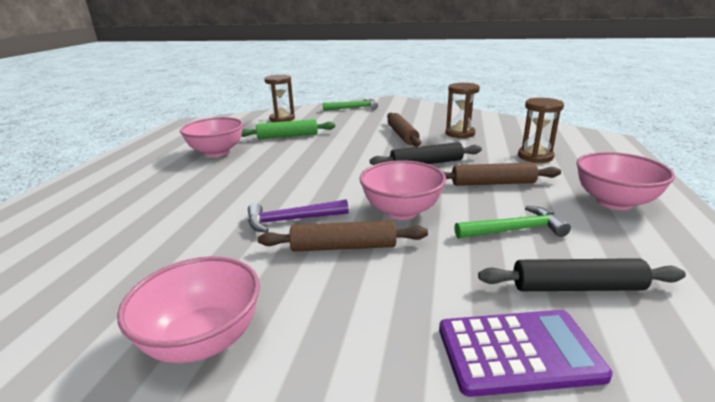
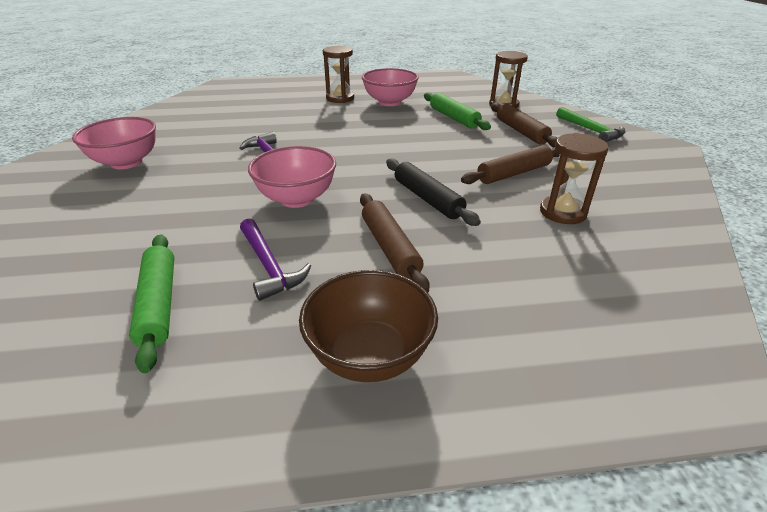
camera: 70 degrees right, 10 degrees up
(343, 247) = (229, 183): brown rolling pin -> brown rolling pin (521, 131)
(515, 230) = (269, 266): green hammer -> purple hammer
(518, 352) = (81, 269): purple calculator -> none
(535, 156) = (515, 283): brown hourglass -> brown hourglass (340, 98)
(576, 287) = (158, 304): black rolling pin -> green rolling pin
(614, 202) = (369, 355): pink bowl -> brown bowl

